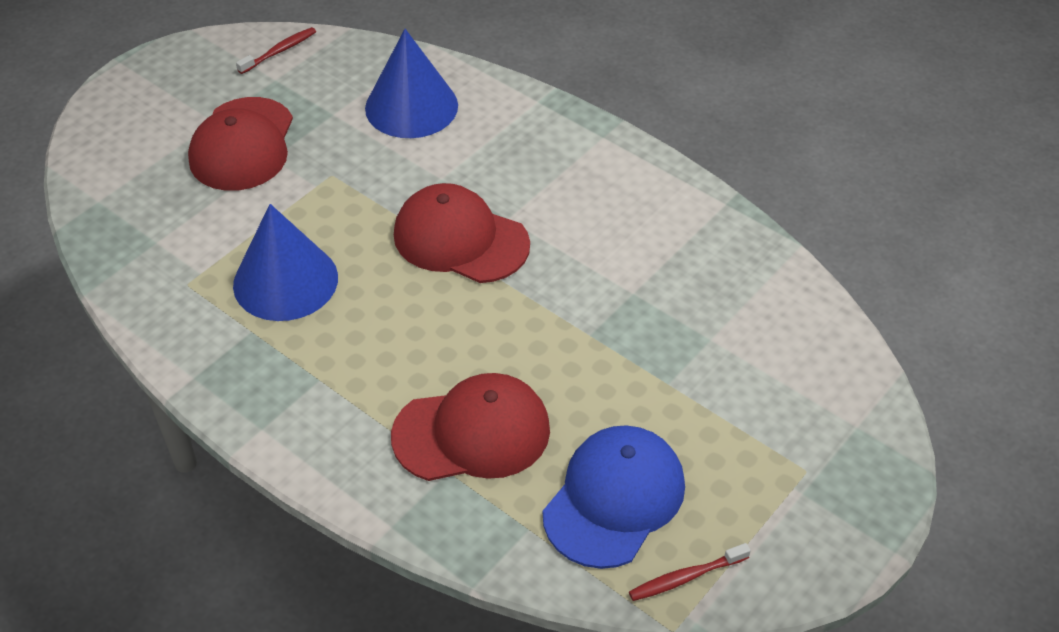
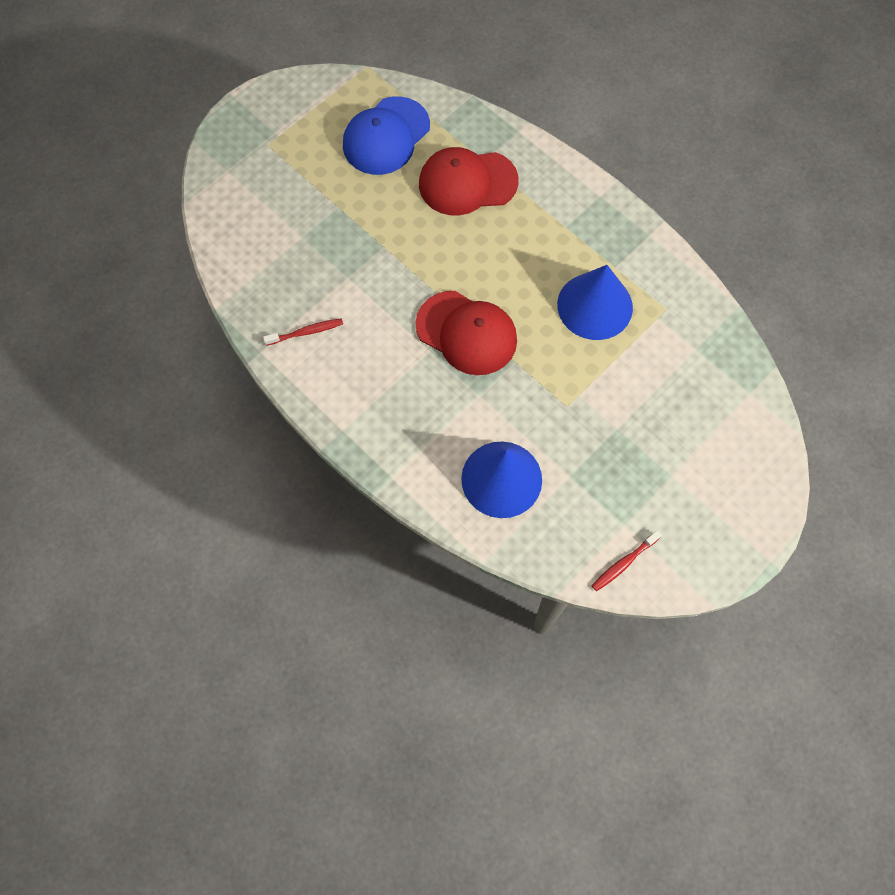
camera: 175 degrees left, 20 degrees up
(242, 145) = (643, 445): red cap -> none
(686, 577) = (354, 91): red toothbrush -> red toothbrush (306, 332)

